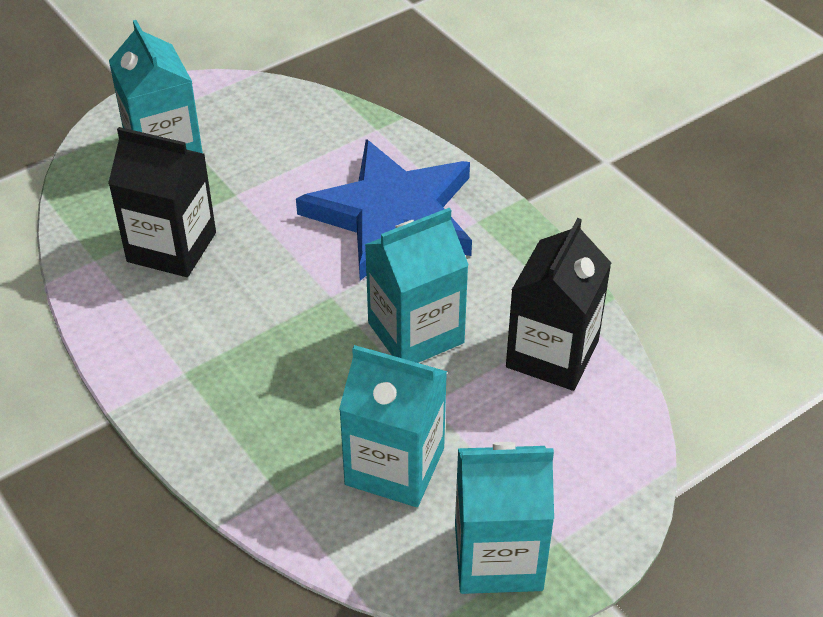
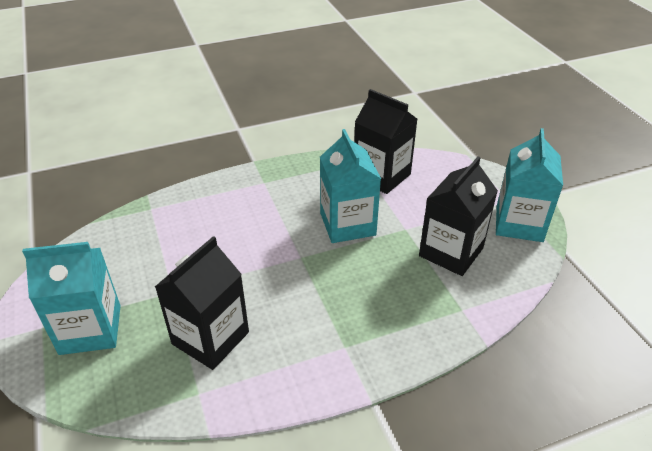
camera: 75 degrees left, 5 degrees down
(393, 215) = (240, 215): blue star -> none
(394, 466) = (451, 252): turquoise carton -> black carton

